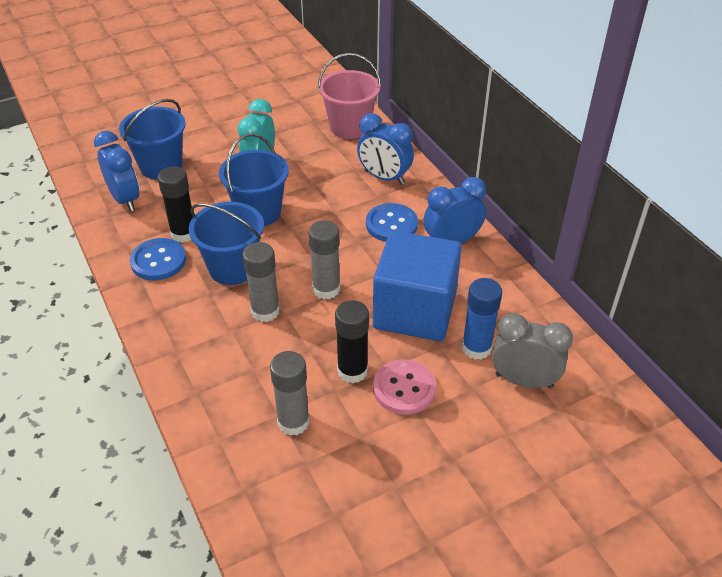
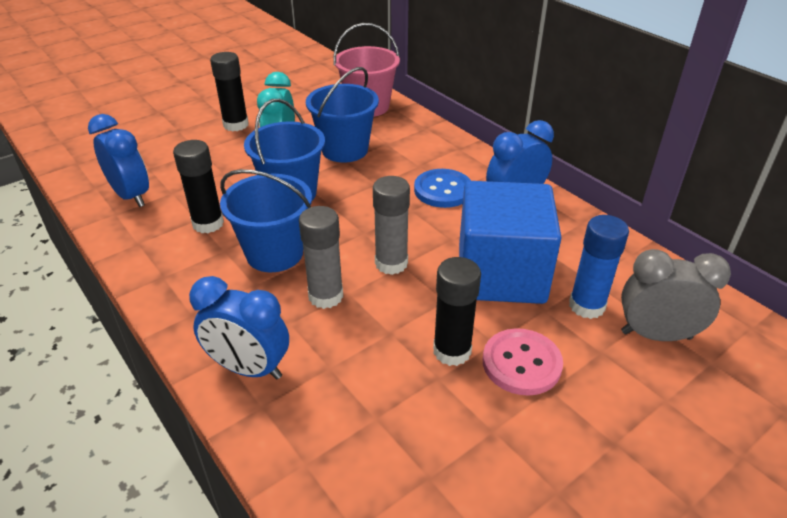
camera: 10 degrees left, 5 degrees down
(158, 261) = (182, 256): blue button -> none
(161, 166) = (169, 160): blue bucket -> blue bucket (345, 150)
(225, 135) = (236, 125): none -> black glue stick
(293, 422) = (397, 425): grey glue stick -> none
(384, 177) = (419, 147): blue clock -> blue clock (249, 368)

